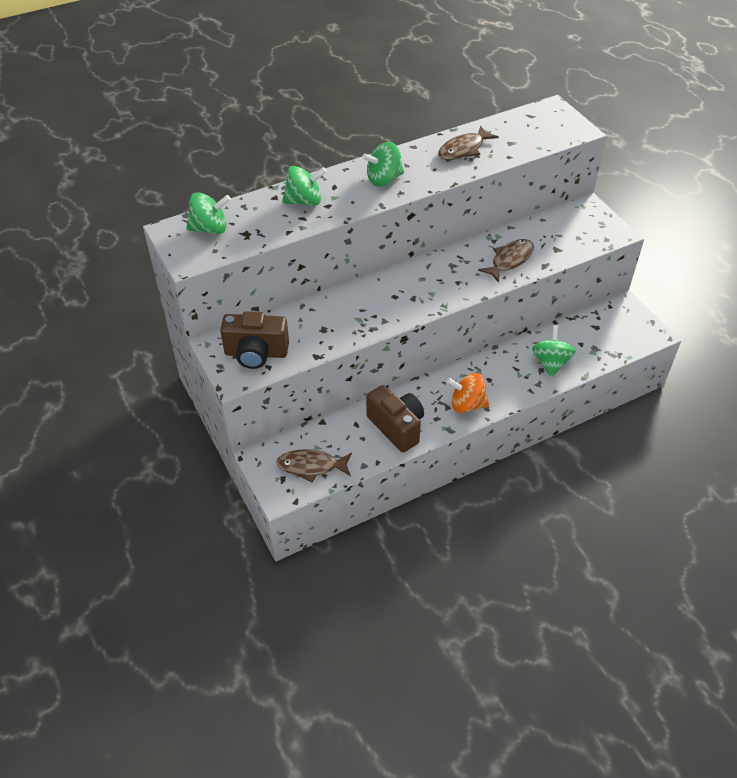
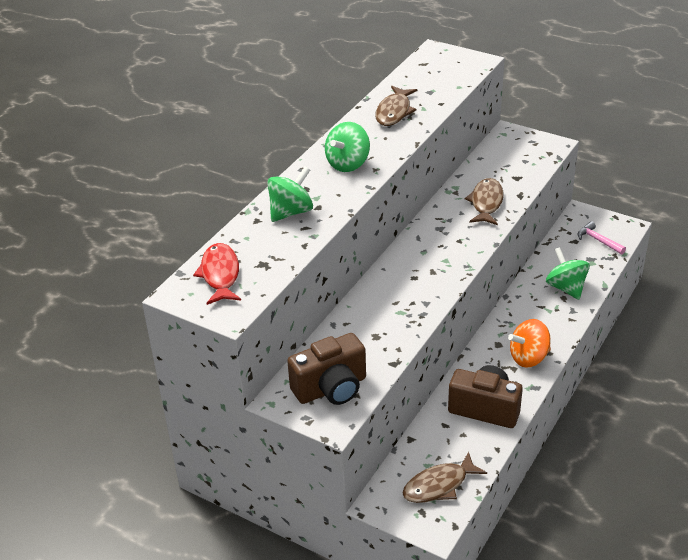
camera: 30 degrees left, 10 degrees down
(210, 228) = (220, 275): green spinning top -> red fish
(617, 335) = (598, 240): none -> pink hammer

